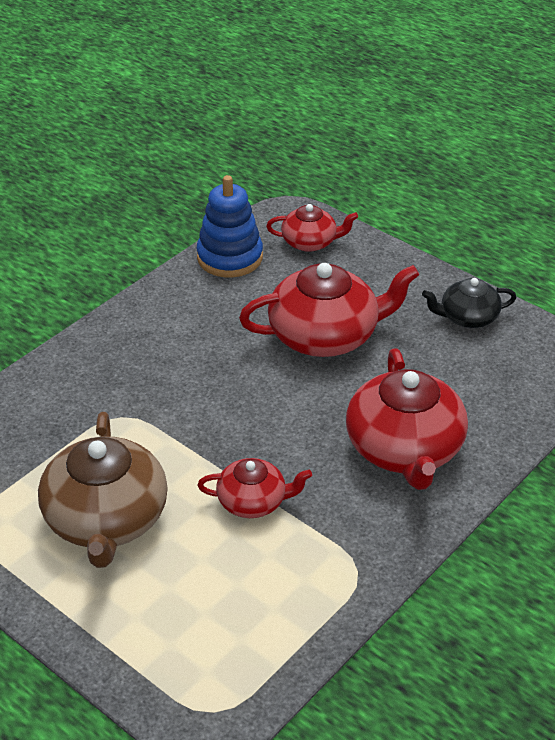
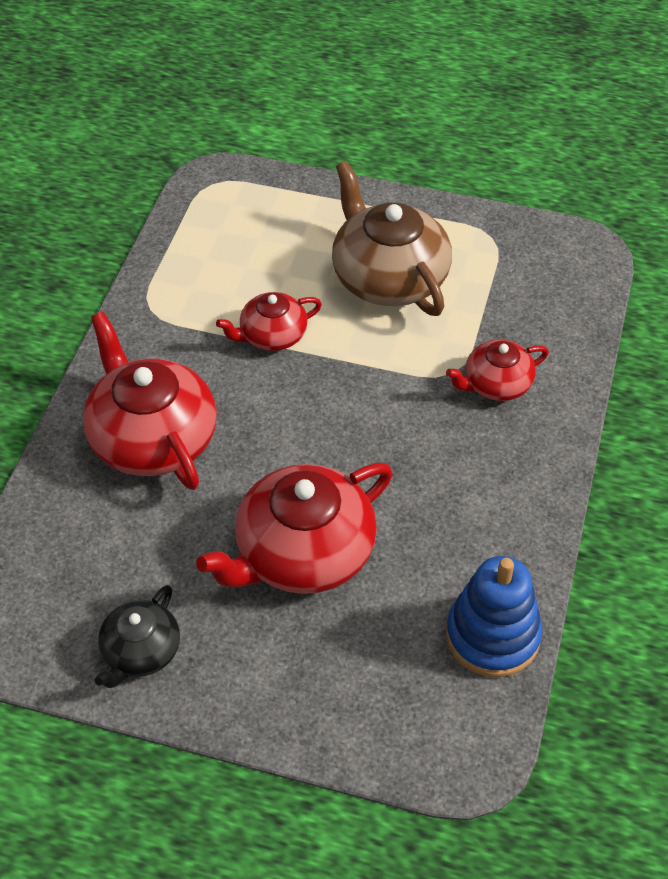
camera: 155 degrees right, 10 degrees up
(310, 242) = (406, 711): red teapot -> red teapot (496, 384)
(468, 317) = (140, 651): black teapot -> black teapot turned 150 degrees clockwise

